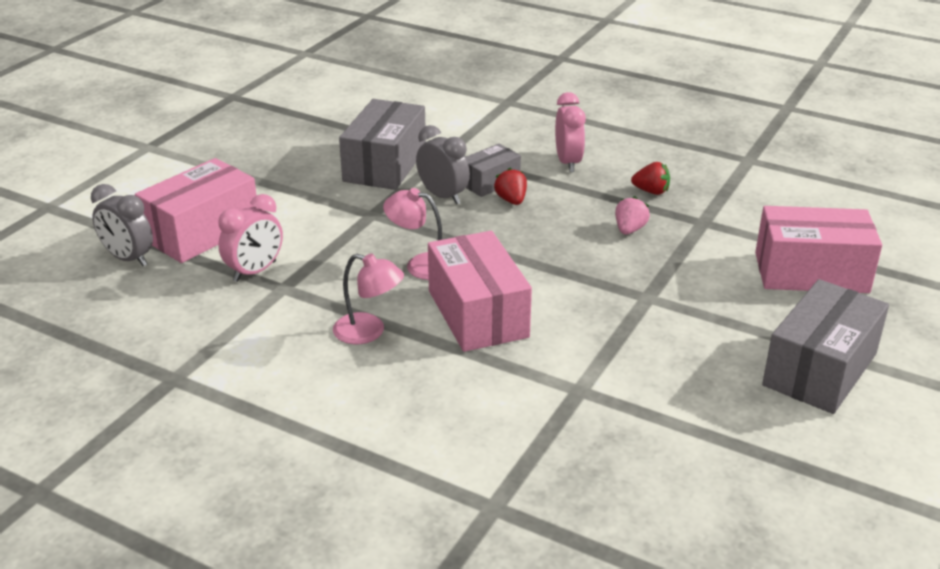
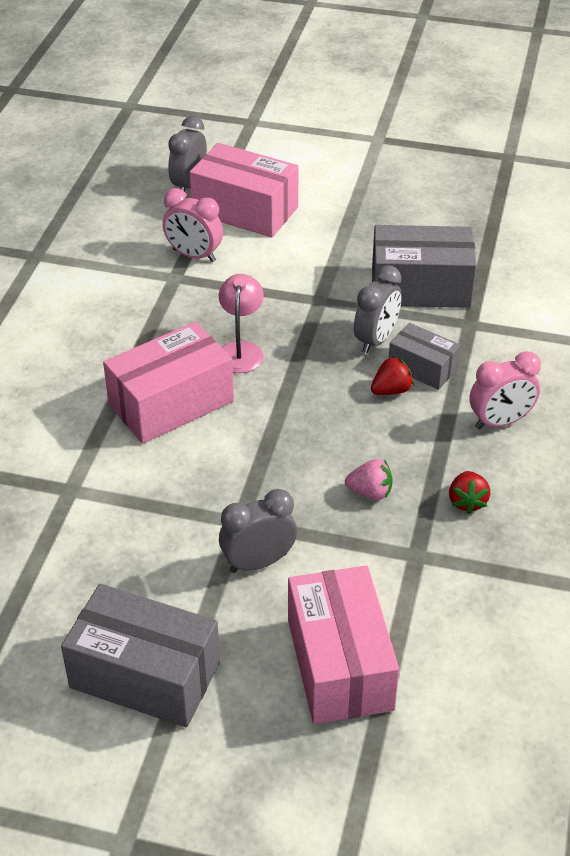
camera: 75 degrees right, 10 degrees up
(369, 332) = (123, 342): pink lamp -> none
(698, 294) = (258, 562): none -> grey clock

